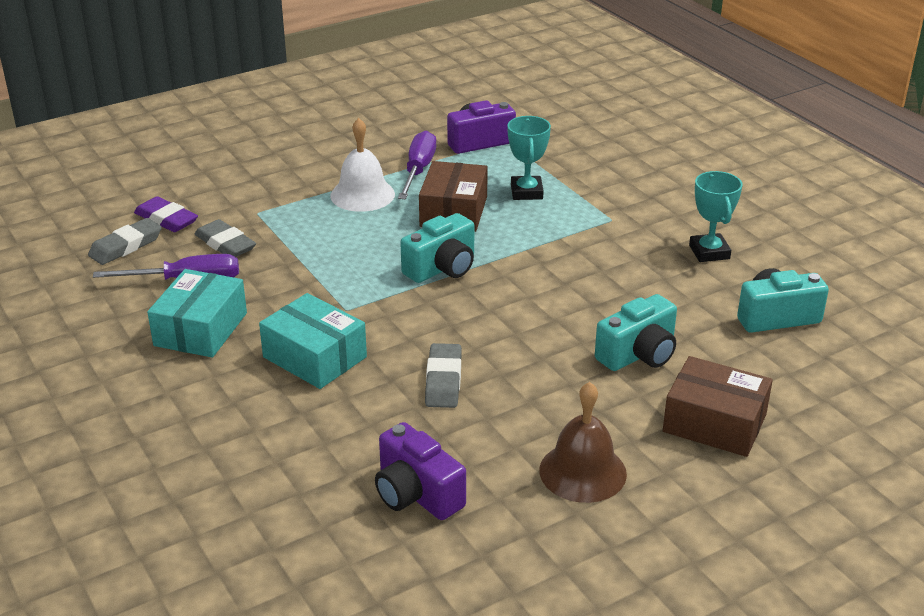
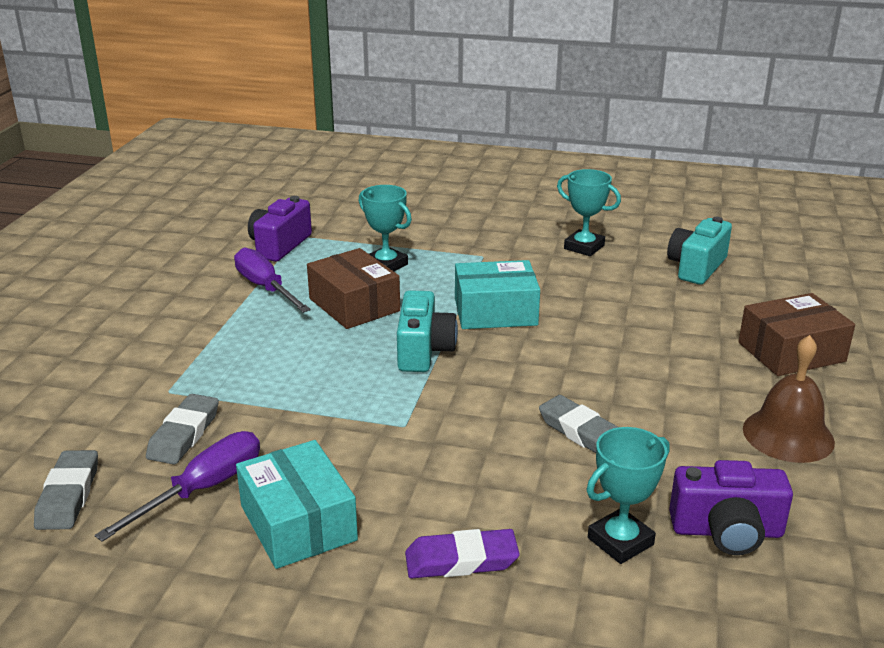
camera: 45 degrees left, 5 degrees down
(166, 219) = (73, 446): purple eraser -> purple eraser (461, 560)
(225, 244) = (184, 434): grey eraser -> grey eraser turned 75 degrees counterclockwise
(314, 357) = (450, 480): turquoise box -> turquoise box (495, 312)
(343, 454) = (620, 541): none -> turquoise trophy
(362, 194) = (248, 328): white bell -> none
(638, 354) = (668, 335): turquoise camera -> none

